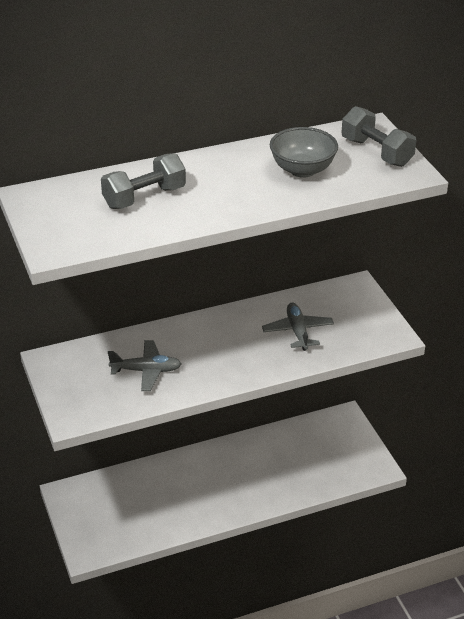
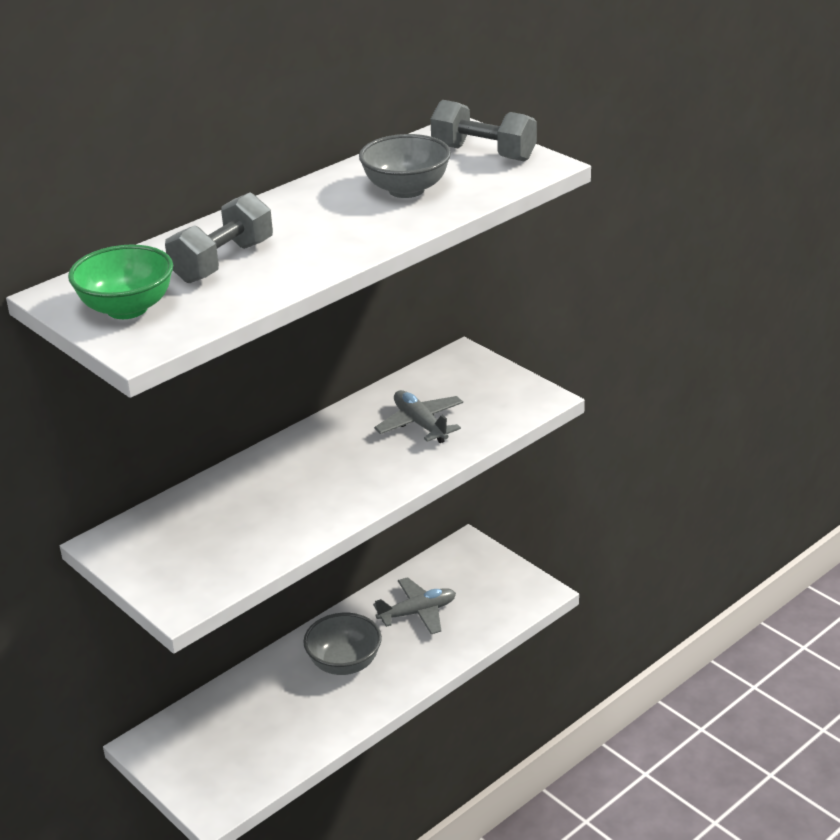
camera: 20 degrees left, 5 degrees down
(63, 218) = (127, 309): none -> green bowl
(146, 371) = (250, 520): grey plane -> grey plane (417, 612)
(218, 478) = (344, 663): none -> grey bowl

